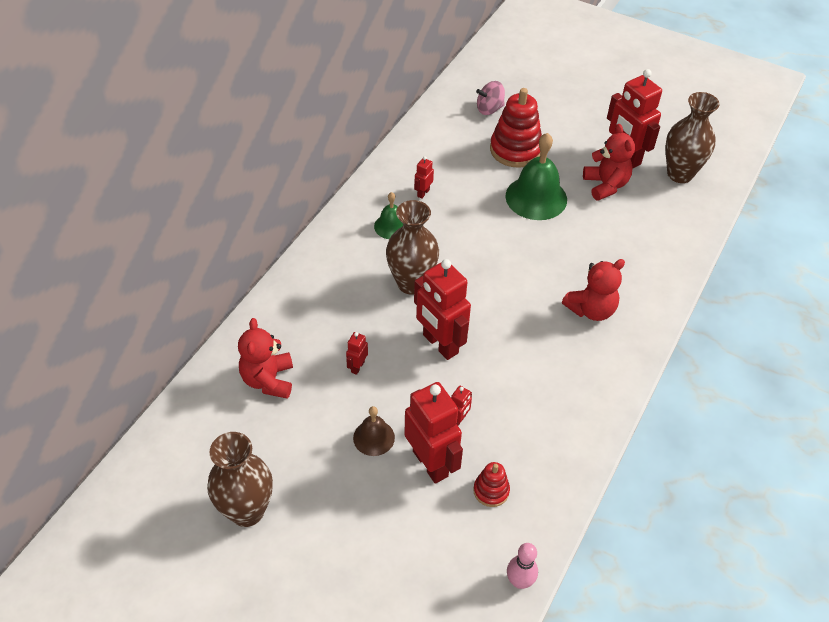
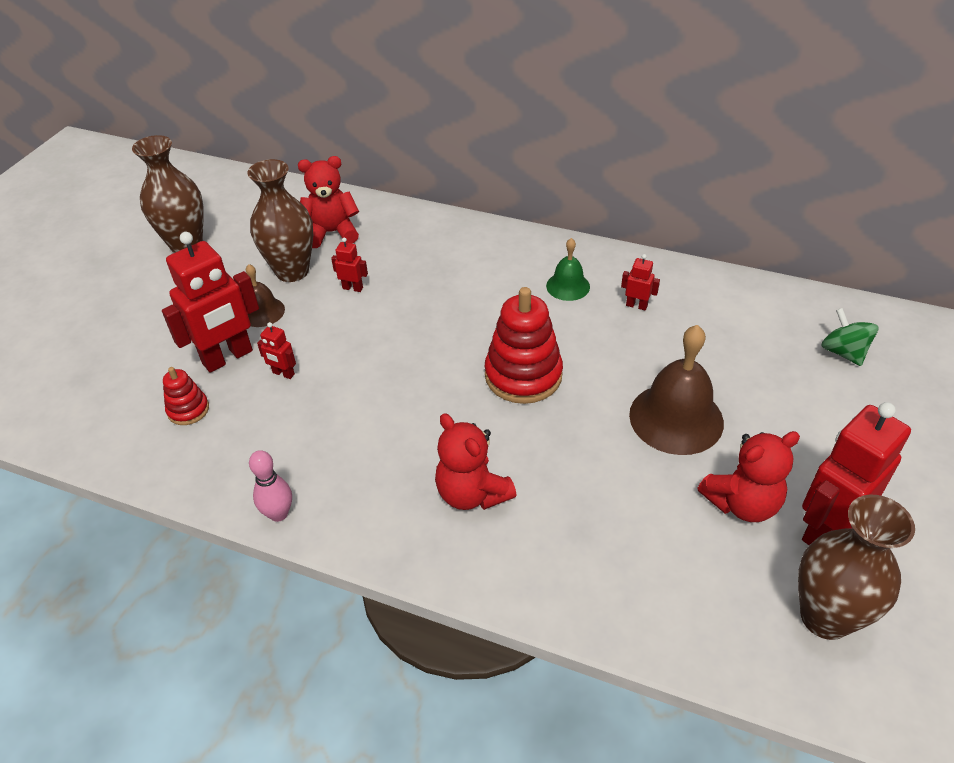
camera: 85 degrees right, 5 degrees down
(411, 283) = (480, 313): brown vase -> brown vase (292, 271)
(440, 344) = (391, 347): red robot -> none
(489, 109) = (843, 352): pink spinning top -> green spinning top
(515, 150) = (768, 388): red stacking toy -> red stacking toy (523, 375)
(519, 581) = (73, 443): pink bowling pin -> pink bowling pin (278, 514)
(536, 197) = (676, 418): green bell -> brown bell

